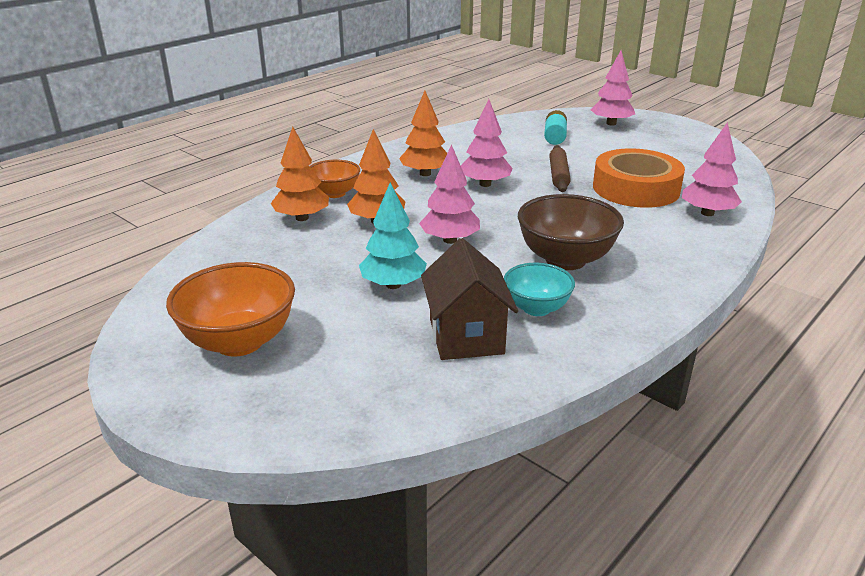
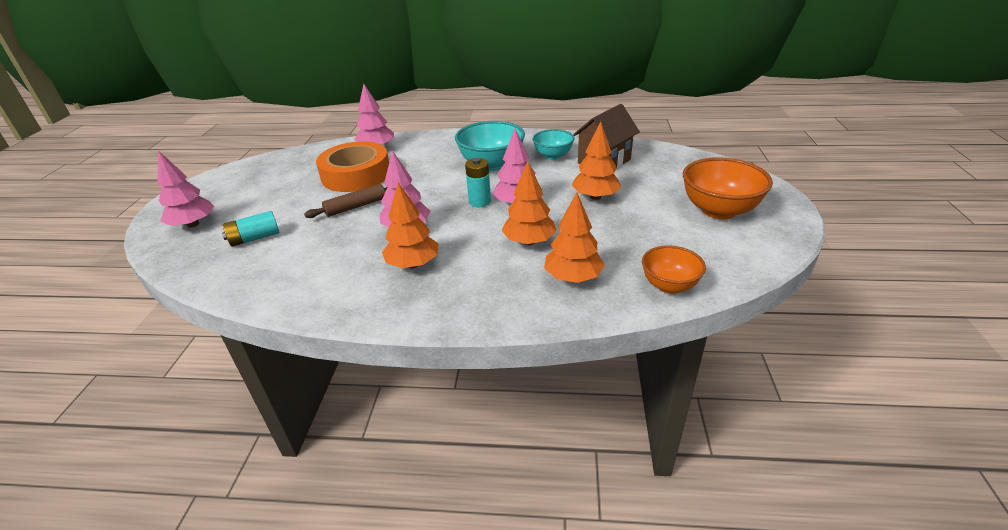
camera: 125 degrees left, 5 degrees up
(335, 193) = (509, 289): orange bowl -> orange bowl (669, 285)
(393, 285) = (595, 197): turquoise tree -> orange tree
(483, 225) = (480, 202): none -> turquoise battery
(565, 260) = (491, 165): brown bowl -> turquoise bowl

